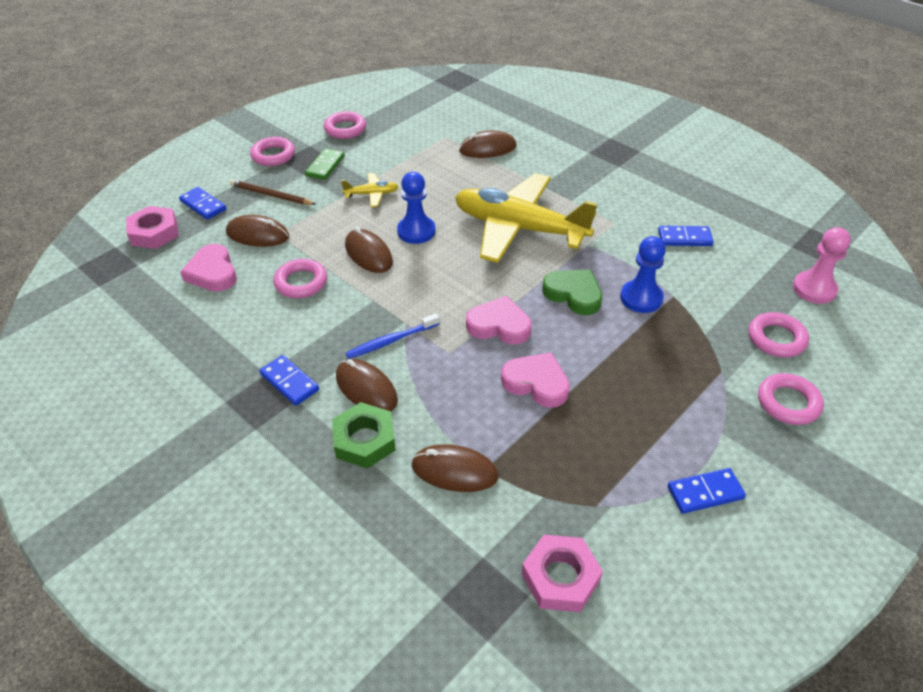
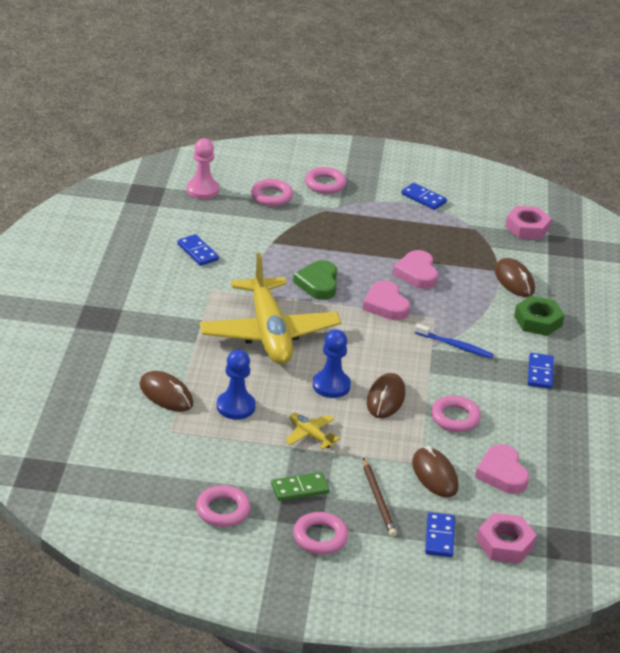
camera: 130 degrees left, 10 degrees down
(212, 272) = (502, 473): pink heart -> pink heart turned 135 degrees clockwise
(366, 389) = (504, 338): brown mouse -> none
(641, 298) = (289, 254): blue pawn -> blue pawn (235, 406)

